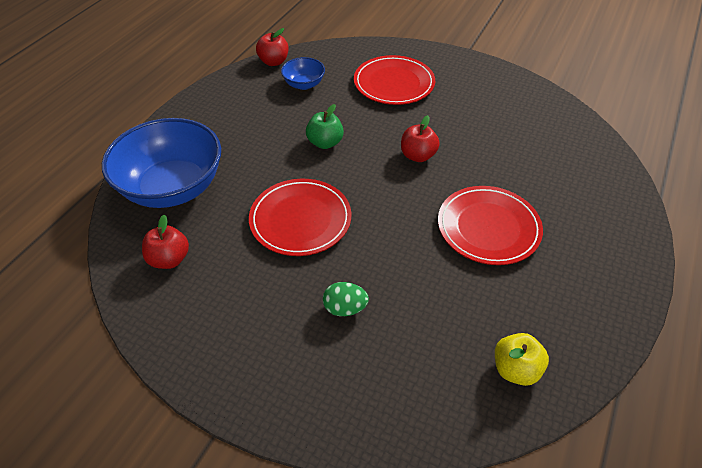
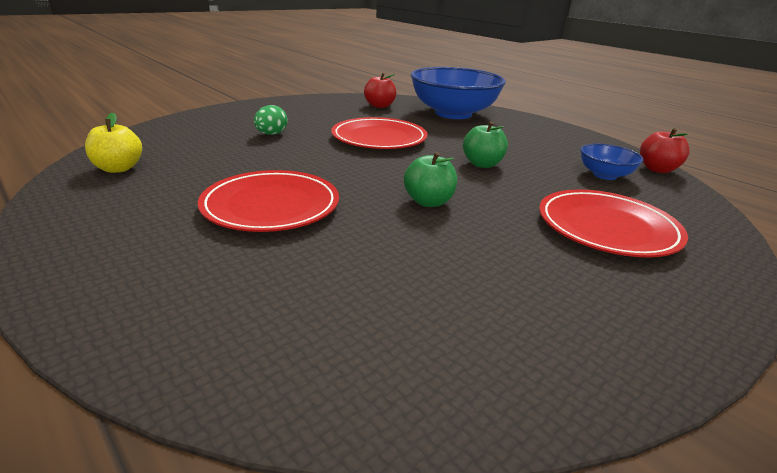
camera: 110 degrees right, 20 degrees down
(418, 156) = (428, 202): red apple -> green apple

